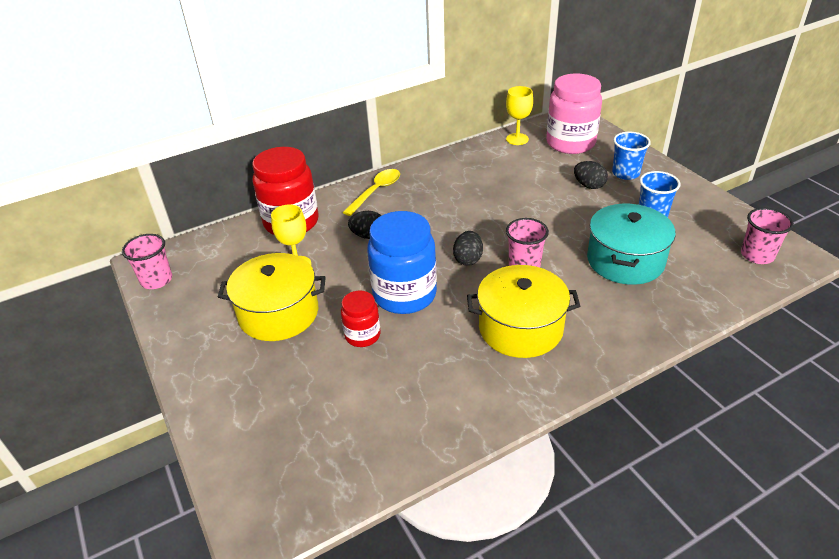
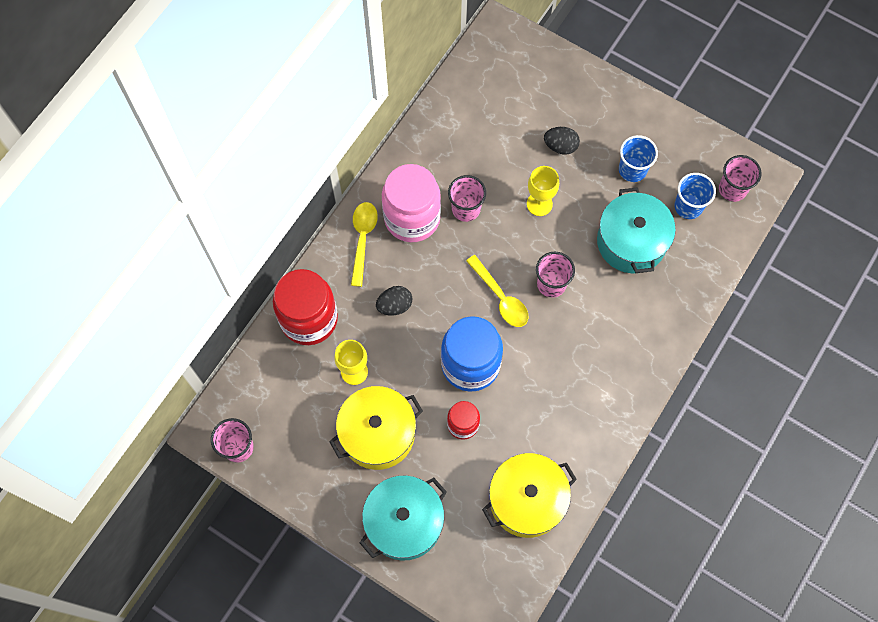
camera: 30 degrees left, 30 degrees up
(241, 391) = (404, 522): none -> turquoise pot
(468, 259) = (500, 297): black egg -> yellow spoon
(477, 198) = (466, 209): none -> pink cup
(517, 139) = (458, 94): yellow goblet -> yellow goblet (539, 204)
(520, 328) = (581, 359): yellow pot -> yellow pot (527, 500)
(570, 143) = (514, 81): pink jar -> pink jar (412, 218)
(625, 173) = (587, 113): blue cup -> blue cup (688, 206)

